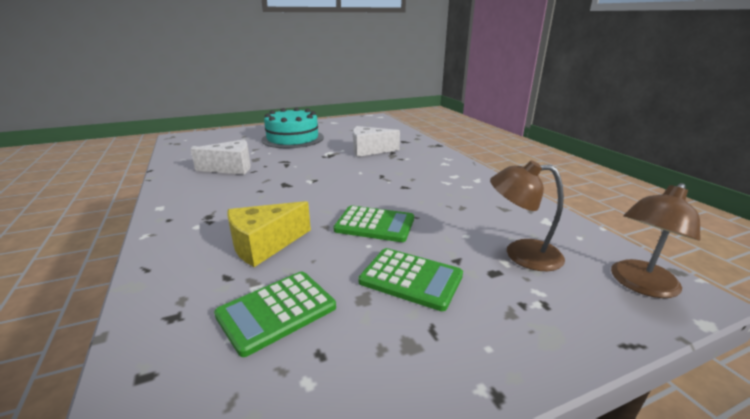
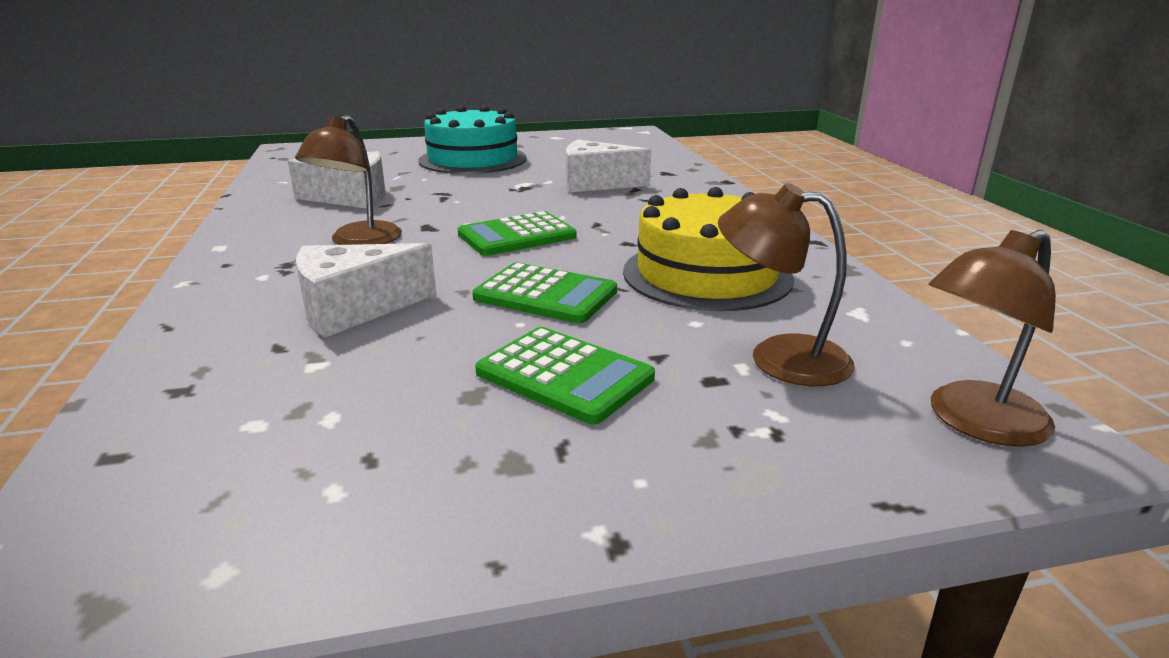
camera: 10 degrees right, 0 degrees up
(247, 197) = (358, 241): none -> brown lamp
(264, 245) = (354, 309): yellow cheese -> white cheese
(276, 311) = (331, 398): green calculator -> green calculator (517, 236)
(457, 204) = (707, 274): none -> yellow cake

